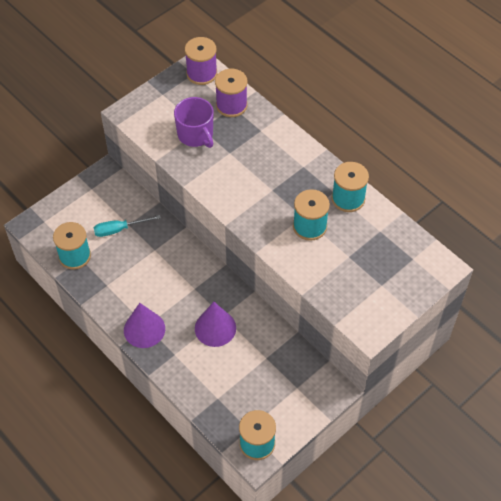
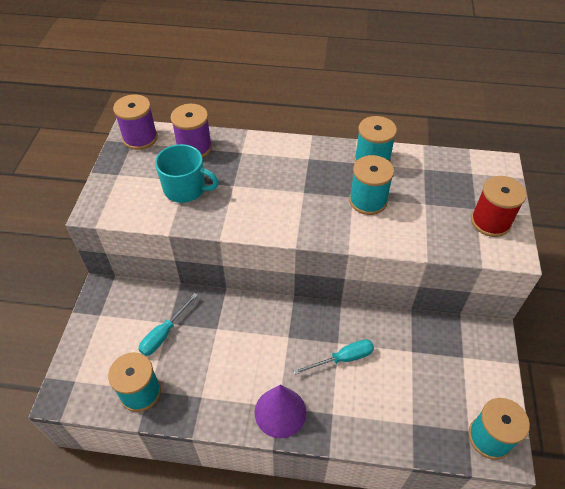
camera: 40 degrees left, 5 degrees down
(196, 134) = (185, 189): purple mug -> turquoise mug
(215, 328) = (343, 359): purple cone -> turquoise screwdriver
(379, 301) = (490, 222): none -> red spool

